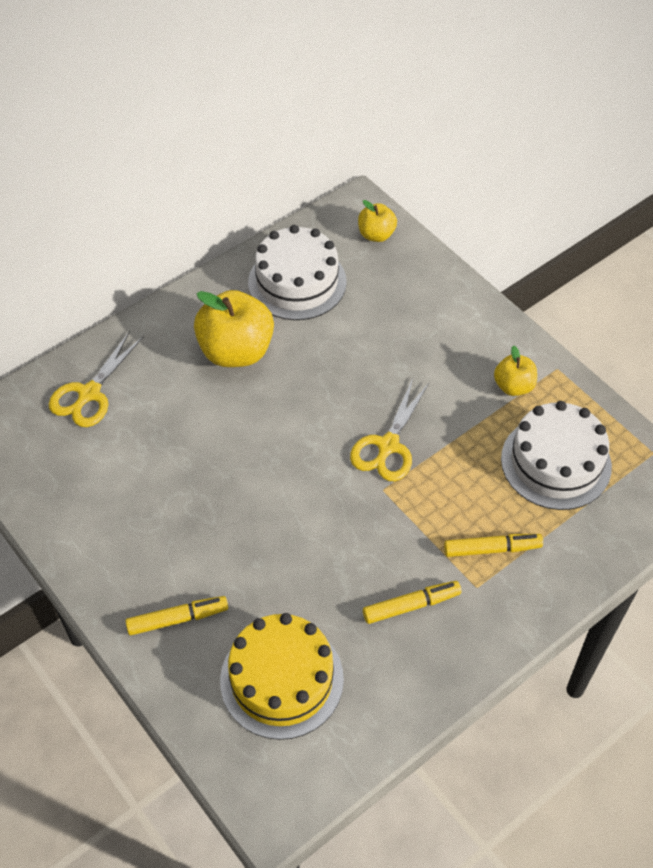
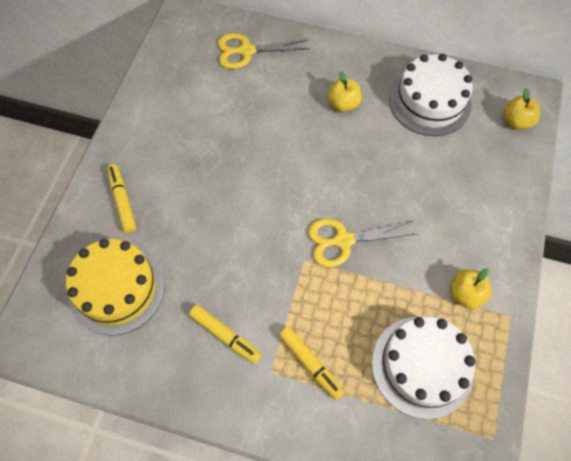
camera: 55 degrees right, 10 degrees up
(177, 619) = (122, 201): yellow marker -> yellow marker turned 150 degrees counterclockwise
(236, 351) = (343, 104): yellow apple -> yellow apple, size x0.54

